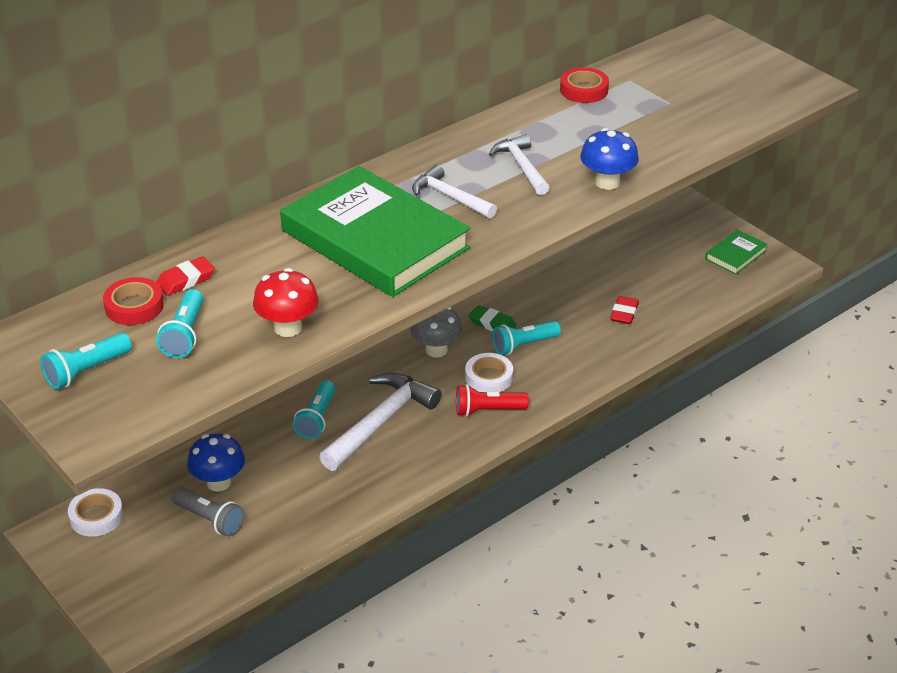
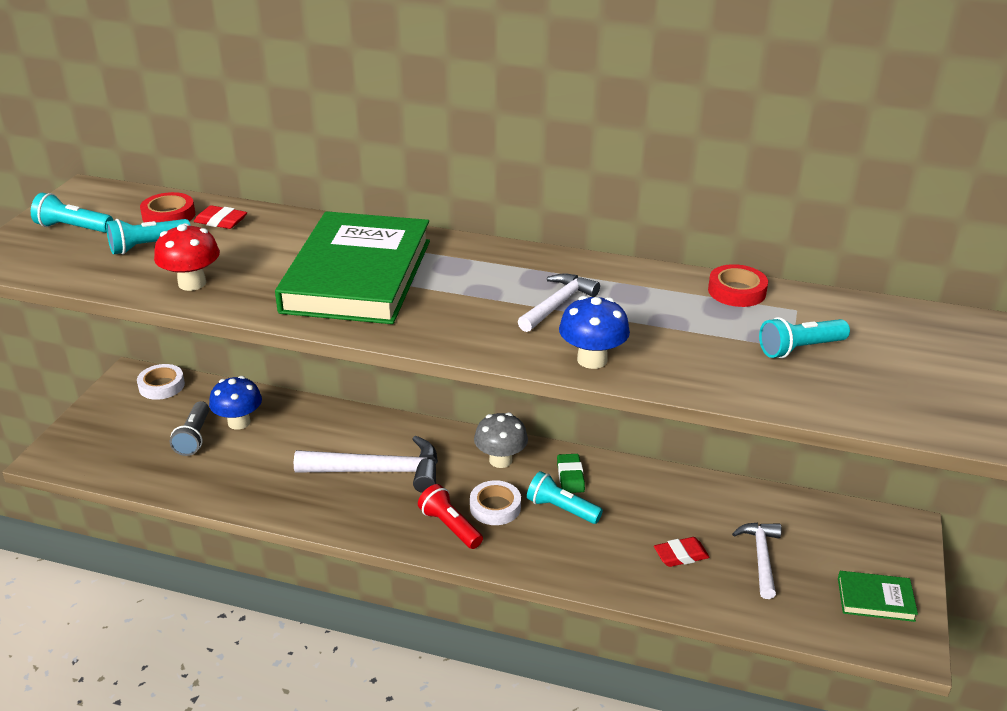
camera: 55 degrees right, 5 degrees down
(317, 419) = (352, 436): turquoise flashlight -> turquoise flashlight (799, 349)
(449, 197) = (462, 287): white hammer -> white hammer (761, 557)

